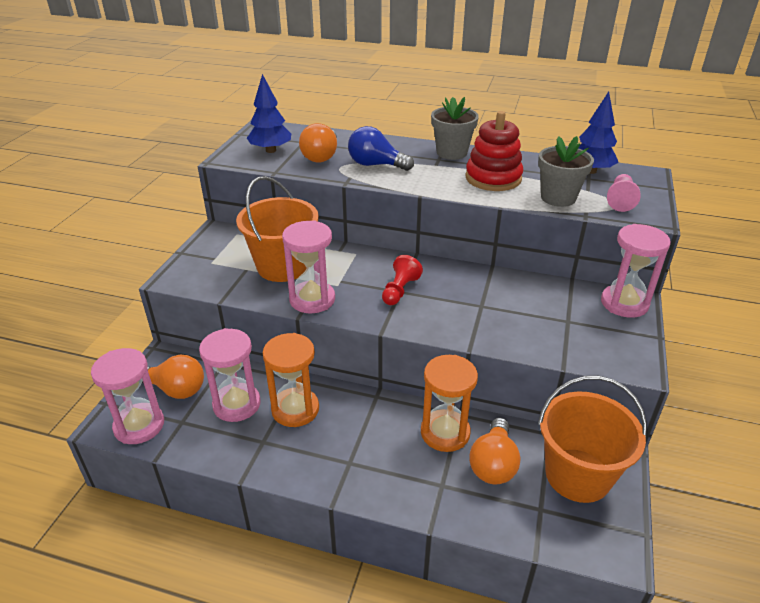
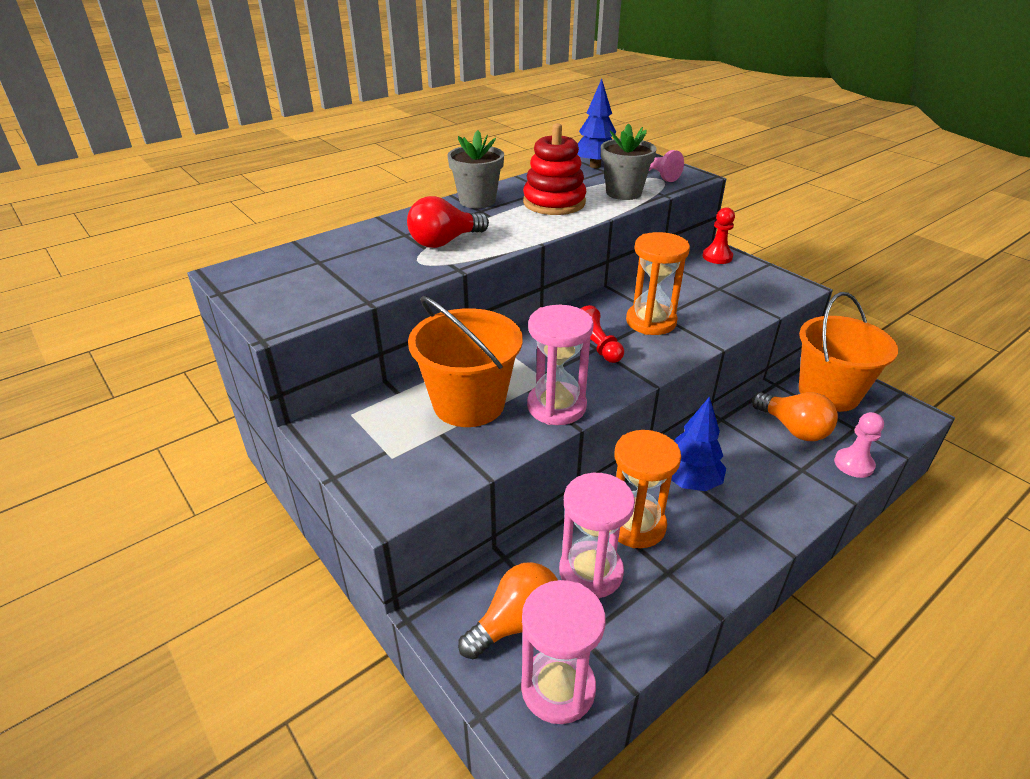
camera: 55 degrees left, 0 degrees up
(271, 150) = (306, 287): blue tree -> blue tree (690, 481)
(321, 156) = (375, 263): orange light bulb -> none
(376, 165) = (444, 242): blue light bulb -> red light bulb
(445, 432) = (738, 438): orange hourglass -> orange hourglass (651, 322)
(483, 520) = (853, 464): none -> pink pawn
(624, 303) = (717, 257): pink hourglass -> red pawn

